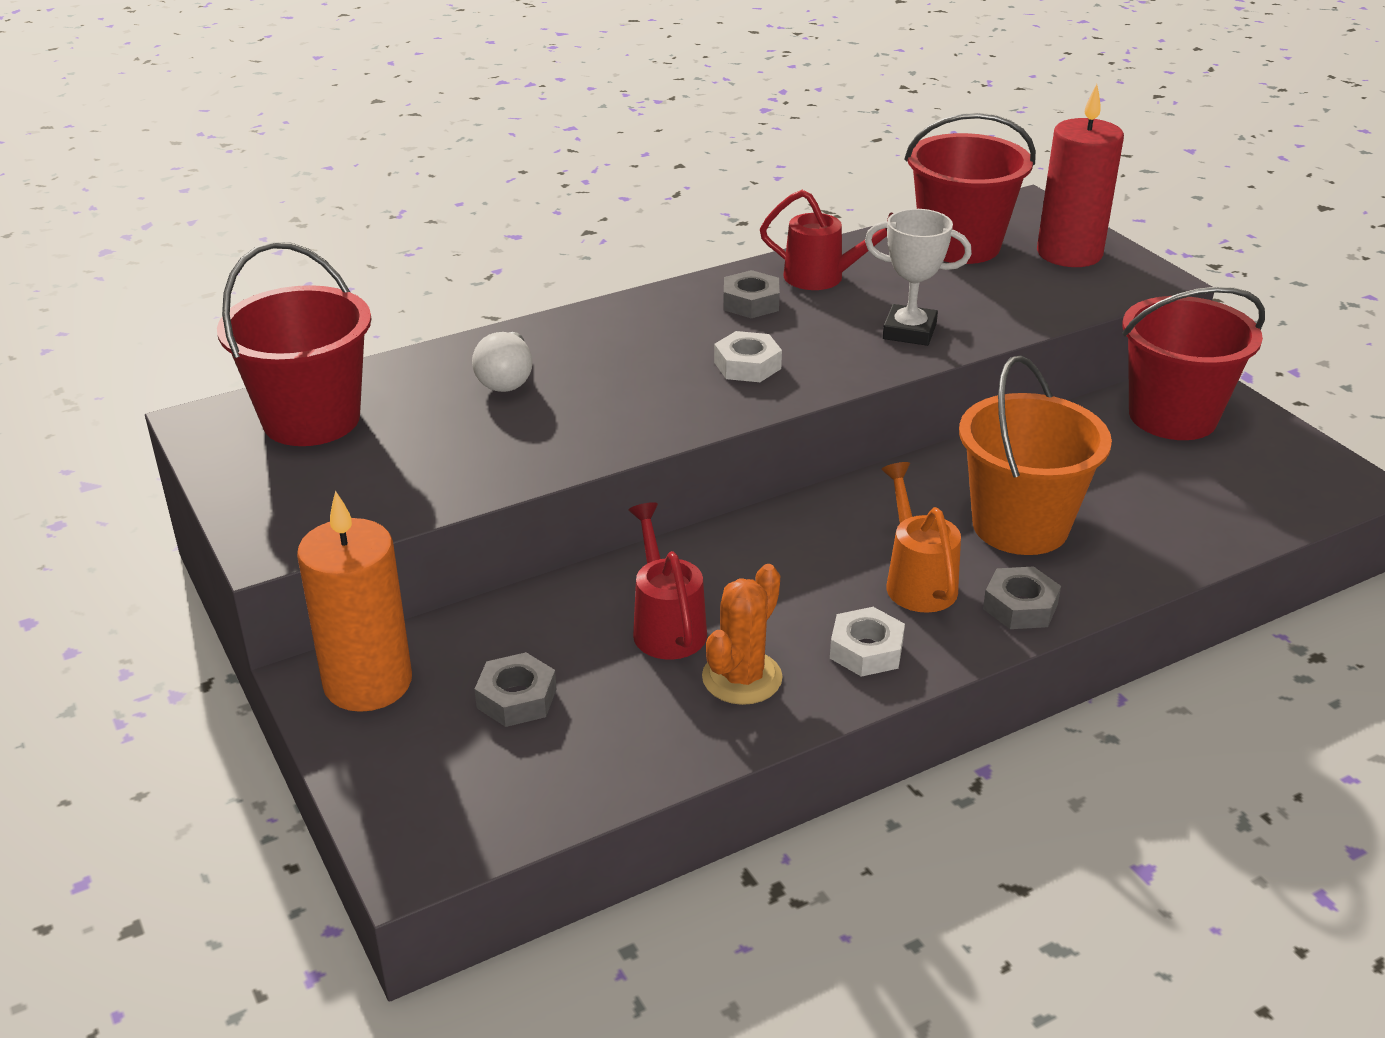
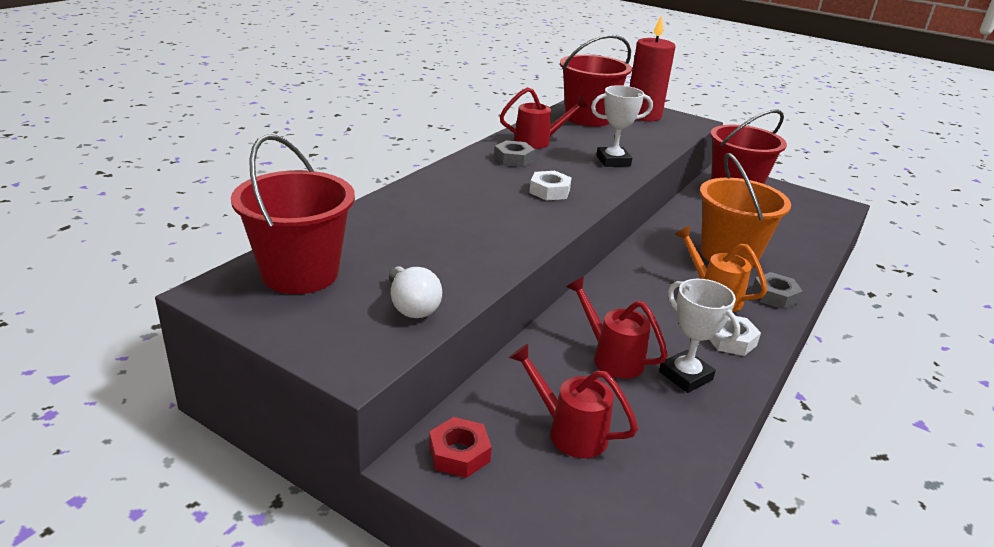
camera: 30 degrees left, 5 degrees down
(368, 683) = (459, 453): orange candle -> red nut
(506, 379) = (413, 223): white light bulb -> white light bulb (412, 306)
(516, 698) = (569, 431): grey nut -> red watering can
(742, 678) = (685, 376): orange cactus -> white trophy

